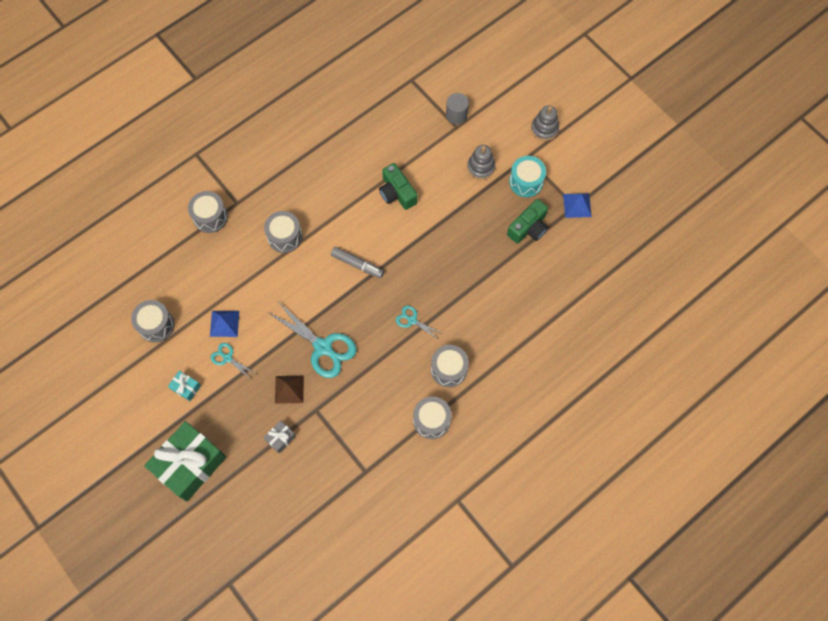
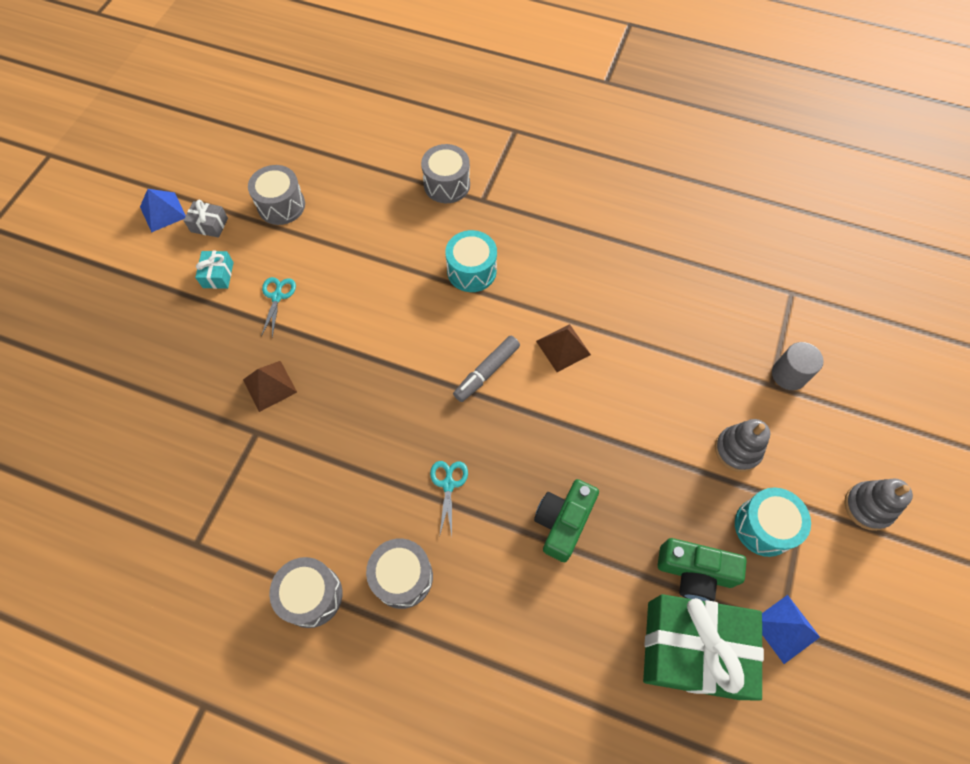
camera: 60 degrees right, 5 degrees down
(190, 464) = (121, 331): green gift -> green gift (693, 649)
(224, 323) = (320, 269): blue pyramid -> blue pyramid (163, 212)
(280, 438) = (198, 412): grey gift -> grey gift (209, 225)
(285, 237) = (471, 271): grey drum -> turquoise drum
(323, 347) = (347, 394): turquoise scissors -> none
(357, 265) = (486, 372): grey marker -> grey marker turned 45 degrees clockwise
(368, 216) = (563, 347): none -> brown pyramid
(397, 193) = (620, 363): green camera -> green camera (563, 522)

